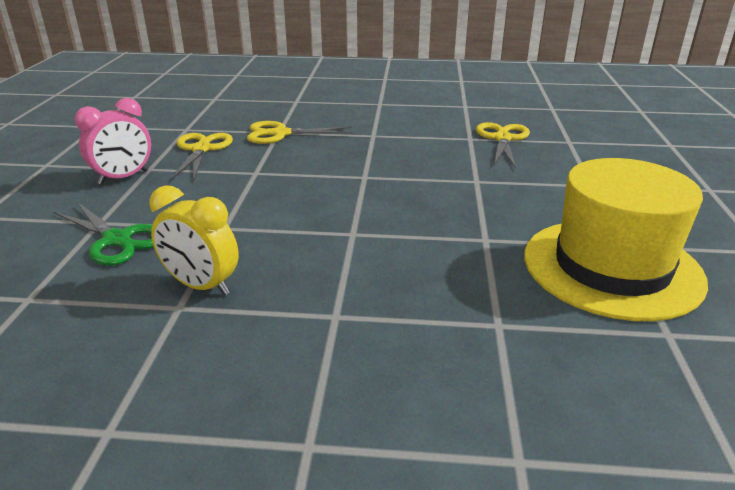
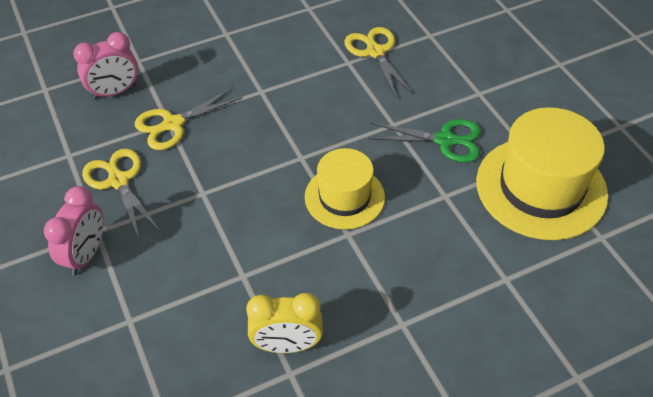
camera: 30 degrees left, 20 degrees up
(117, 240) = (169, 332): green scissors -> green scissors (445, 140)
(259, 110) = (115, 92): none -> pink clock
(377, 210) = (344, 197): none -> yellow hat

